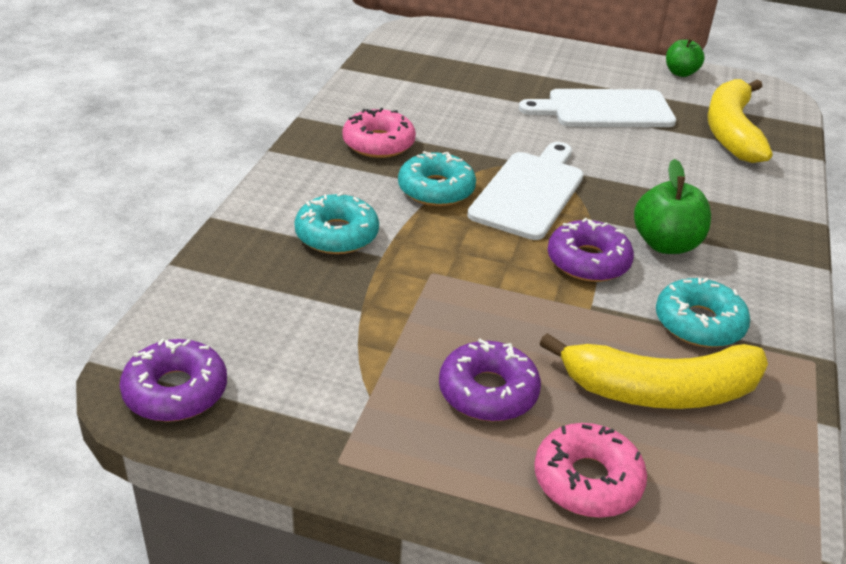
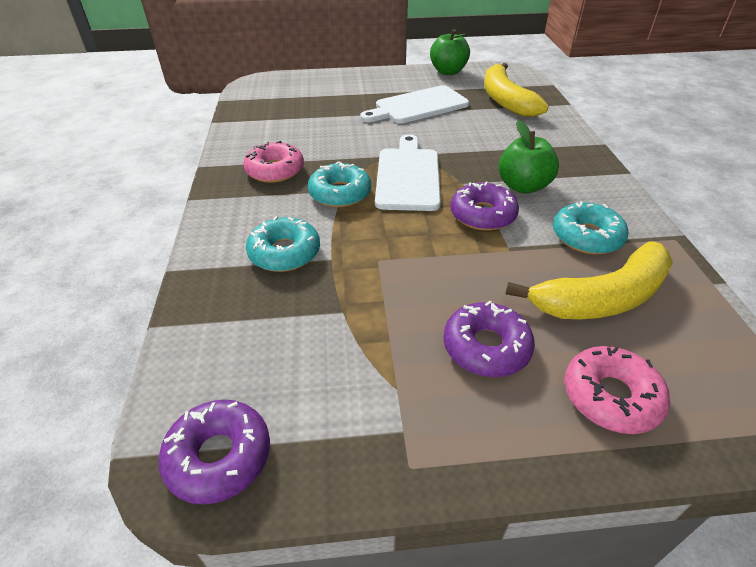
camera: 20 degrees left, 5 degrees up
(680, 73) = (448, 72): green apple -> green apple, size x1.50

